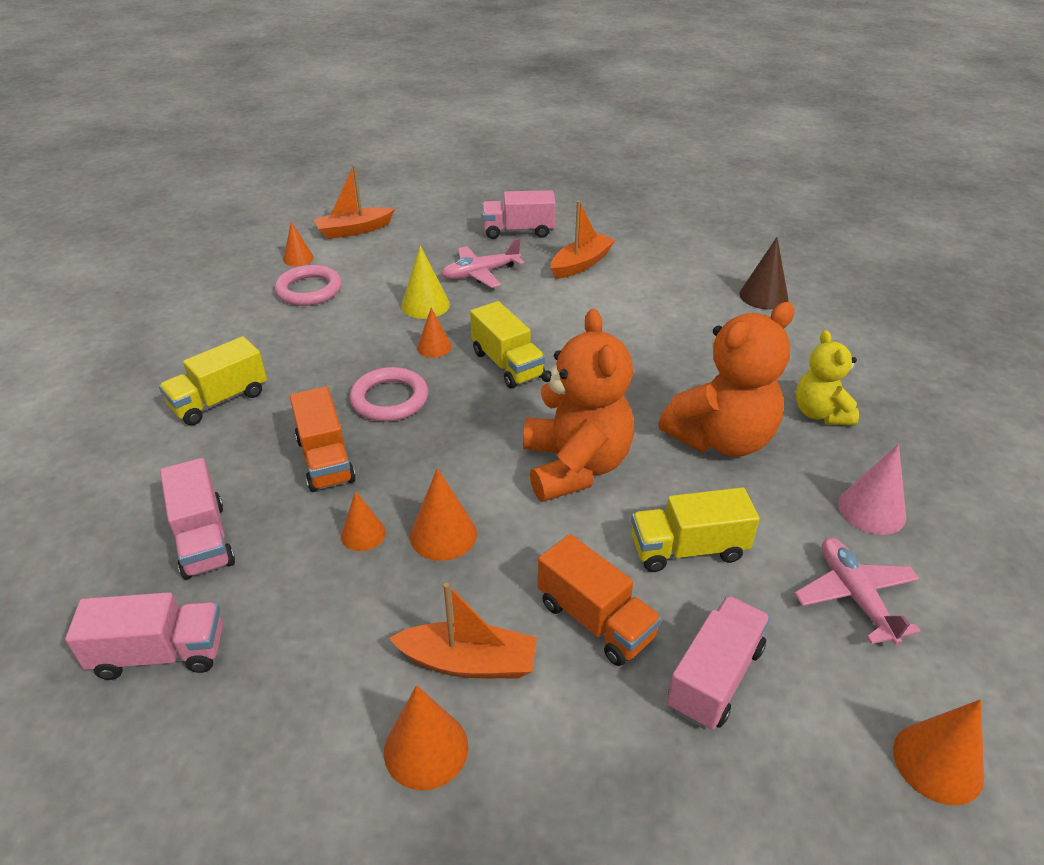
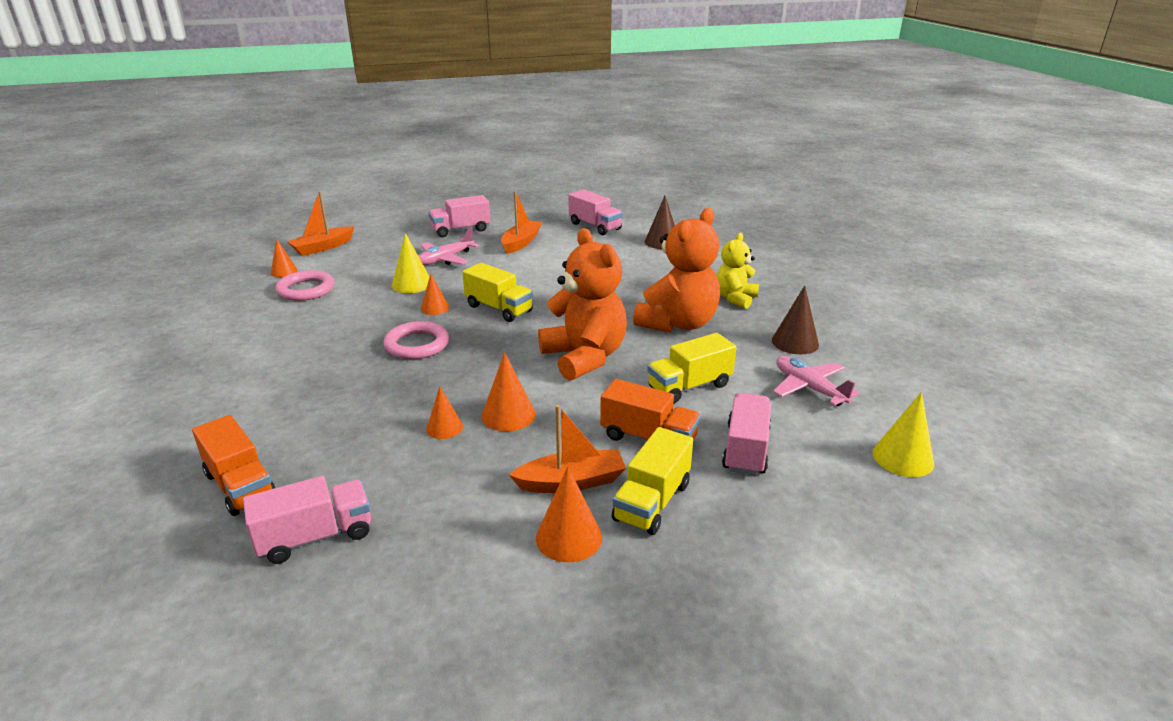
camera: 20 degrees left, 10 degrees down
(203, 539) = (309, 459): pink truck -> pink truck (595, 226)
(219, 400) = (268, 371): yellow truck -> yellow truck (652, 502)
(325, 460) = (386, 390): orange truck -> orange truck (240, 486)
(820, 413) = (735, 298): yellow teddy bear -> yellow teddy bear turned 60 degrees clockwise
(871, 510) = (795, 342): pink cone -> brown cone
(938, 762) = (903, 458): orange cone -> yellow cone

